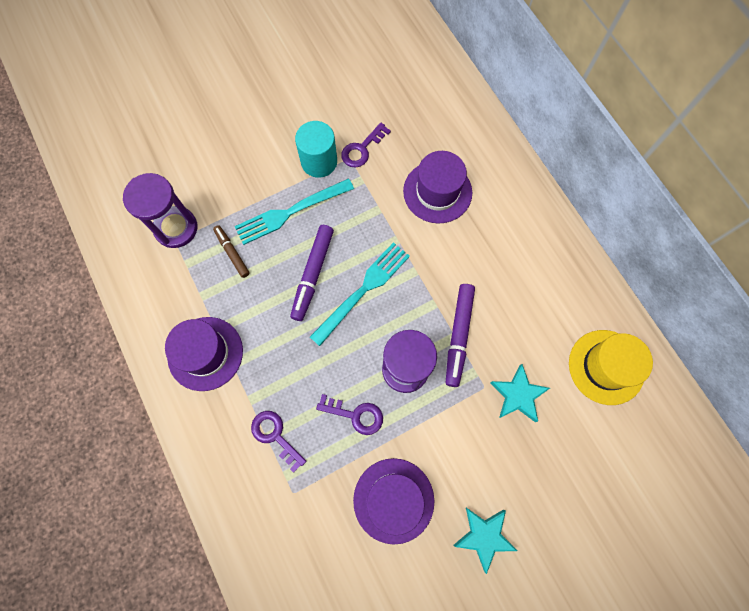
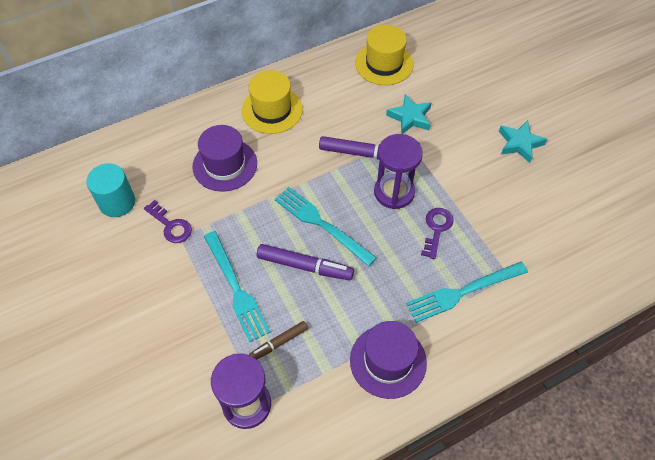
camera: 90 degrees left, 15 degrees down
(275, 436) = (462, 292): purple key -> turquoise fork
(319, 161) = (180, 264): turquoise cylinder -> turquoise cylinder (117, 202)
(393, 500) = (503, 201): purple hat -> none
(517, 235) = (272, 110): none -> yellow hat

